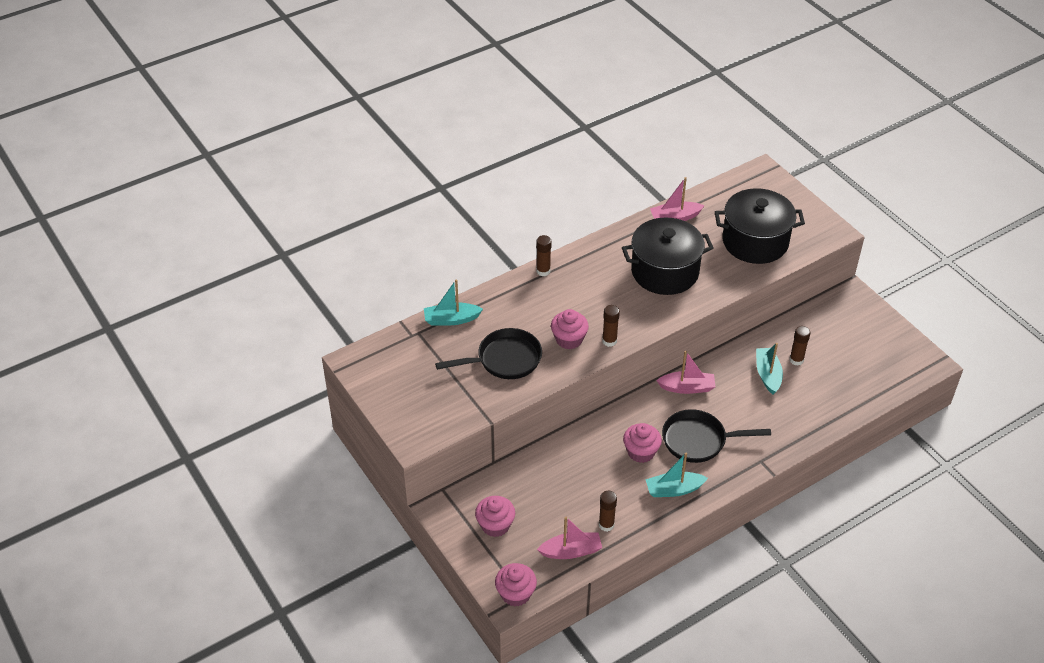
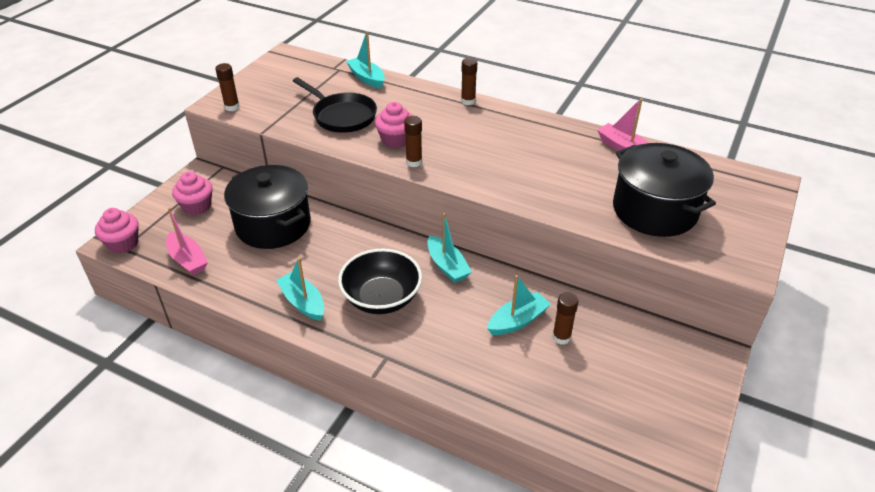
camera: 60 degrees right, 5 degrees down
(606, 525) = (231, 271): brown glue stick -> brown glue stick (232, 107)
(641, 452) = (338, 263): pink cupcake -> none
(664, 272) = (541, 165): black pot -> black pot (273, 225)
(687, 387) = (447, 266): pink boat -> turquoise boat
(698, 440) = (381, 298): black pan -> black bowl

